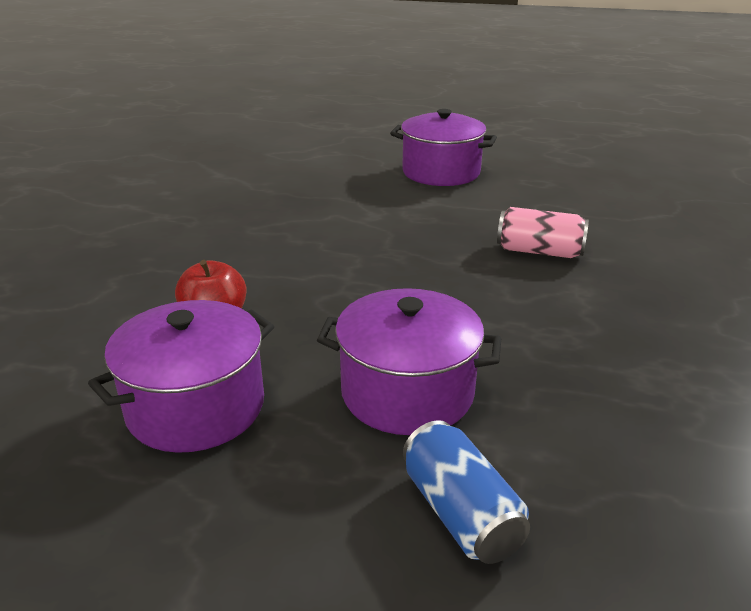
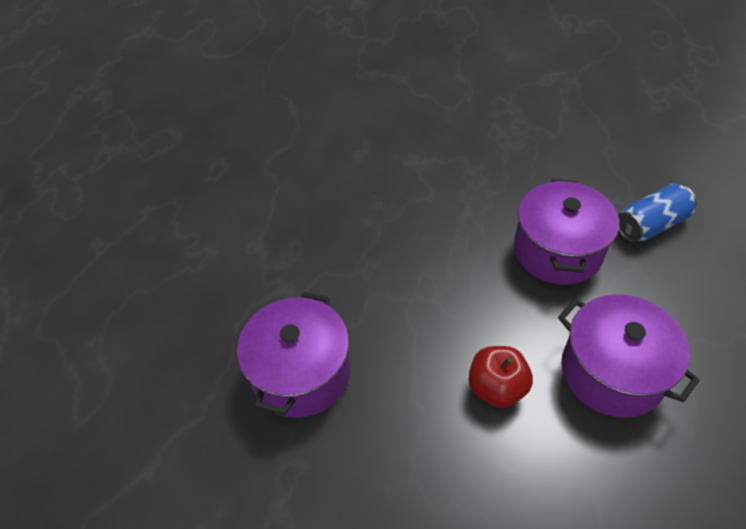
camera: 90 degrees left, 20 degrees up
(441, 172) = (179, 238): purple pot -> purple pot (301, 373)
(539, 251) = (355, 176): pink can -> none

